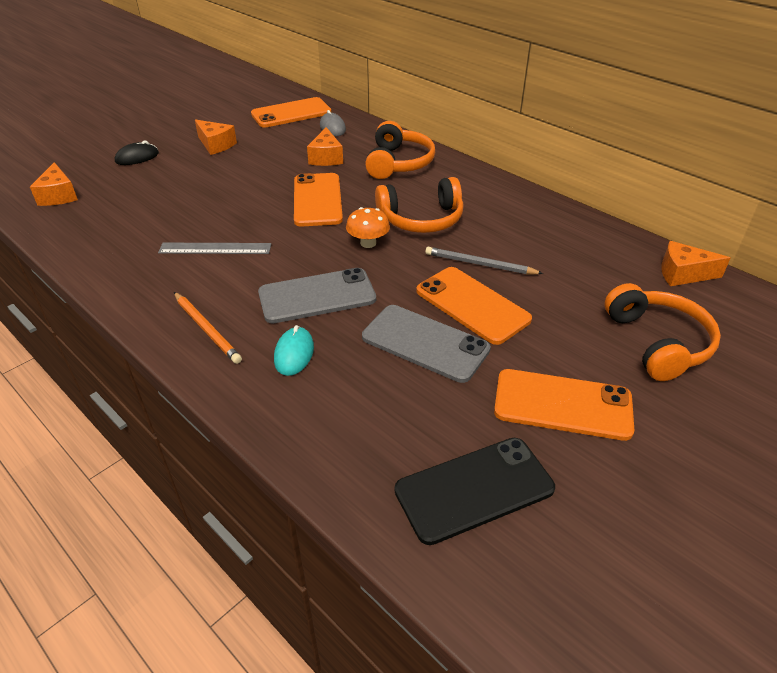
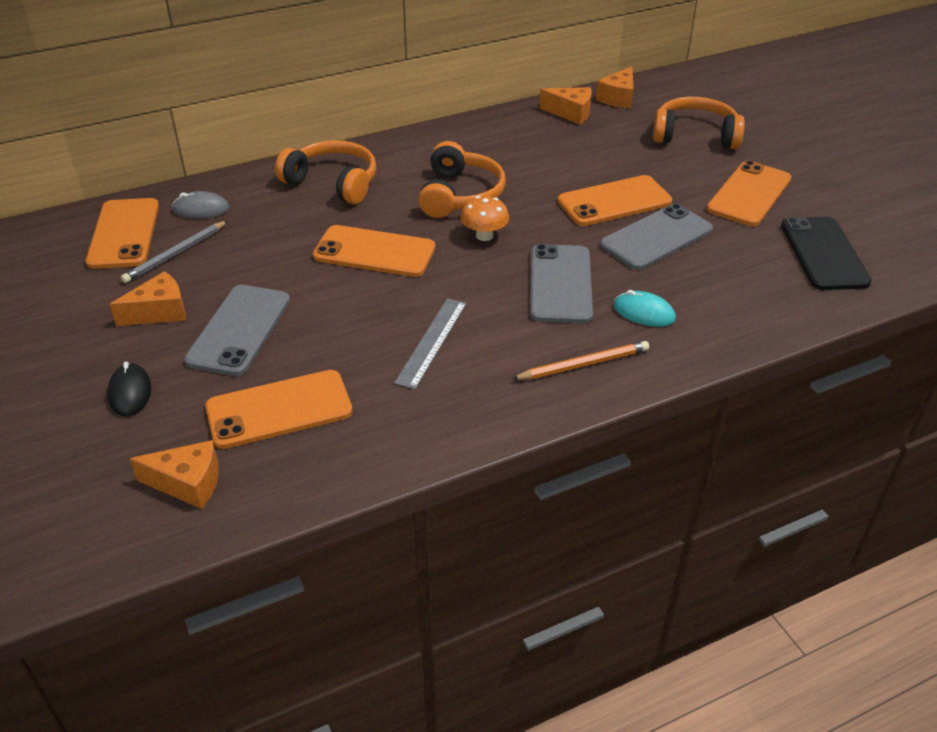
camera: 70 degrees left, 0 degrees up
(128, 207) = (279, 409): none -> orange phone
(206, 174) = (239, 330): none -> grey phone
(326, 158) = (278, 228): orange cheese -> orange cheese (571, 113)
(480, 264) = (556, 182): grey pencil -> grey pencil (176, 254)

